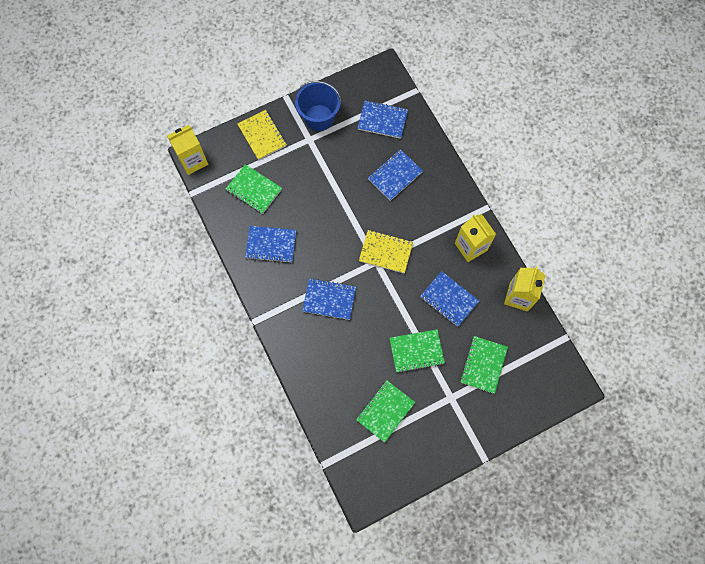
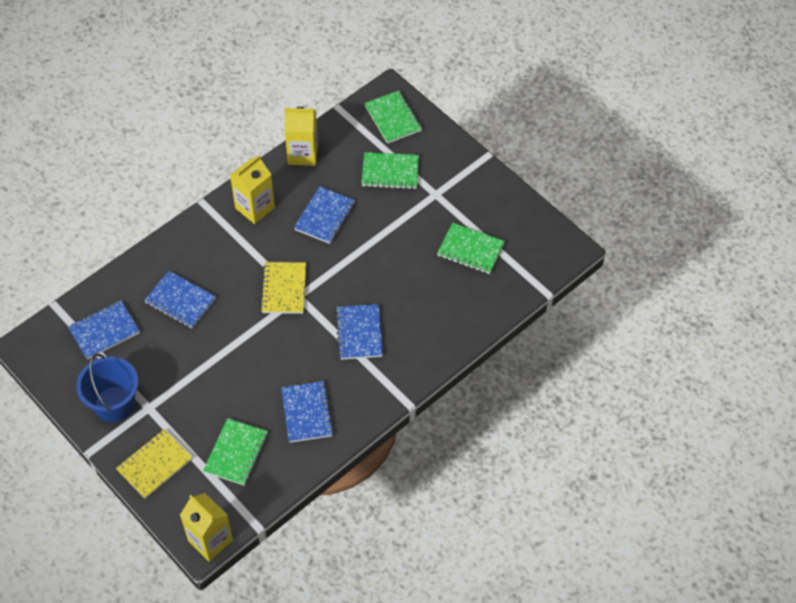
camera: 105 degrees left, 15 degrees down
(382, 120) = (104, 331): blue notebook -> blue notebook turned 60 degrees clockwise
(416, 351) = (394, 235): green notebook -> green notebook (393, 118)

